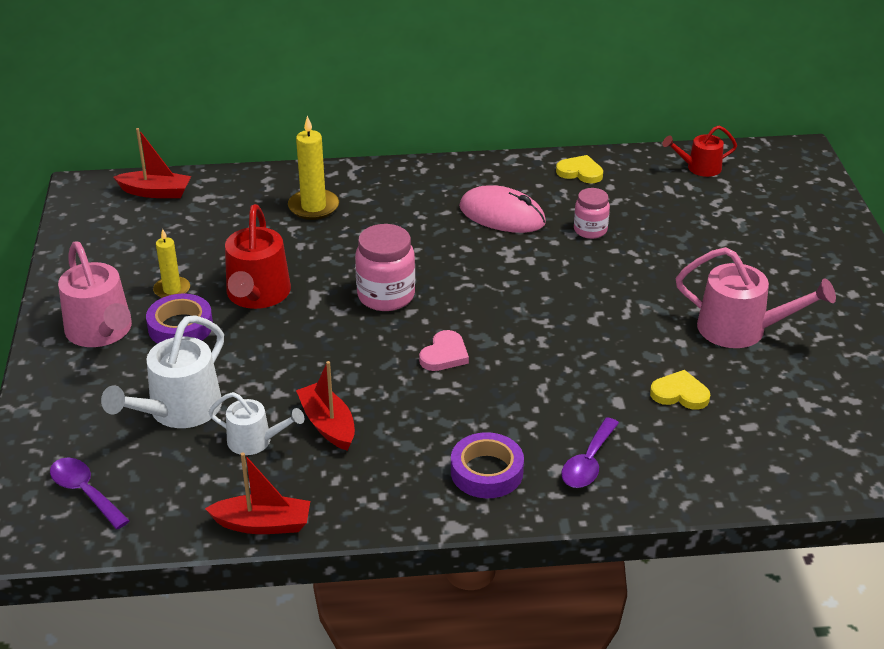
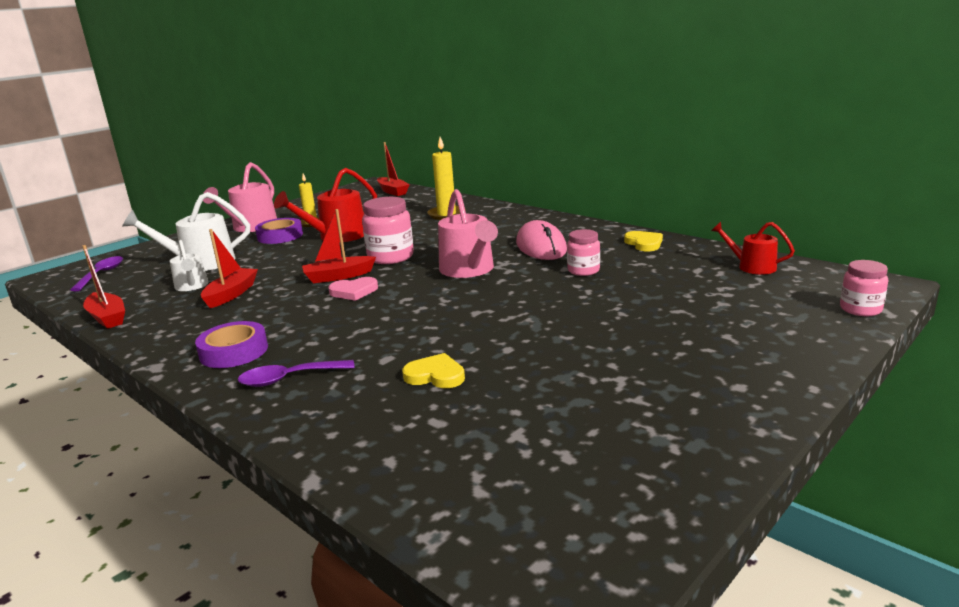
camera: 50 degrees right, 15 degrees down
(388, 346) = (338, 276): none -> red boat
(680, 393) = (435, 375): yellow heart -> yellow heart turned 45 degrees counterclockwise
(740, 329) = (572, 362): pink watering can -> pink watering can (469, 270)
(820, 185) = (860, 309): none -> pink jar

